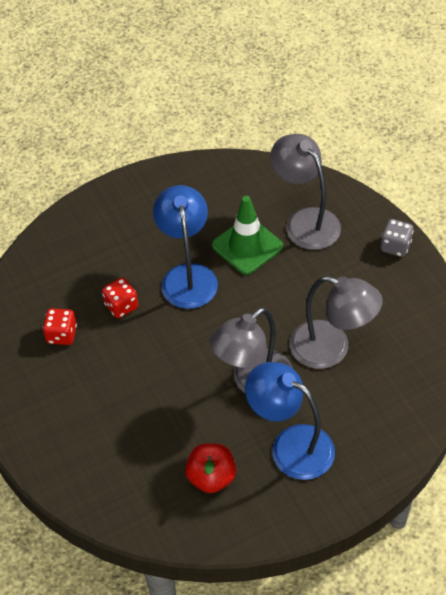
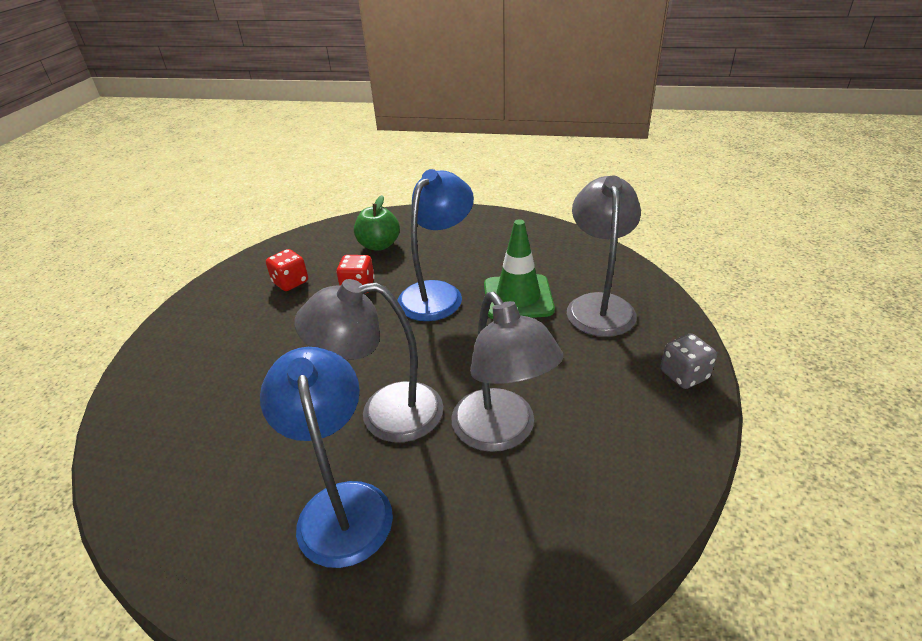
camera: 40 degrees right, 15 degrees down
(89, 258) = (379, 245): none -> green apple
(211, 477) = (231, 477): red apple -> none

